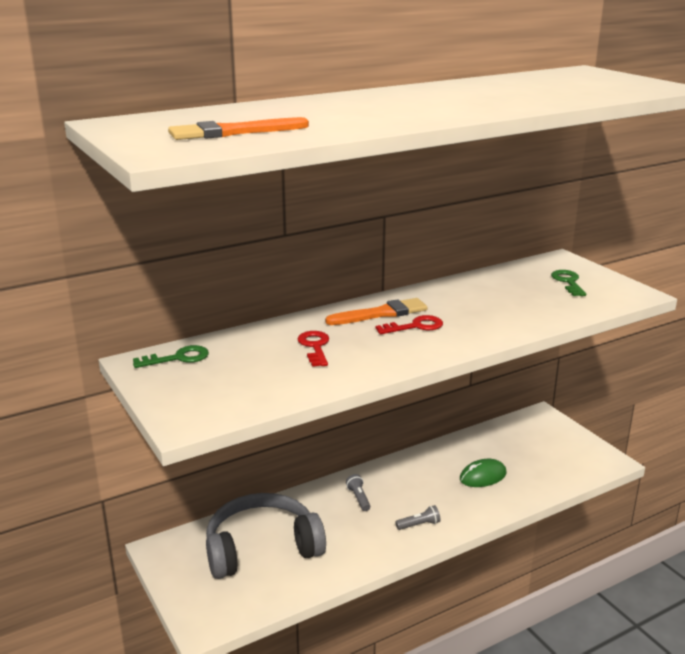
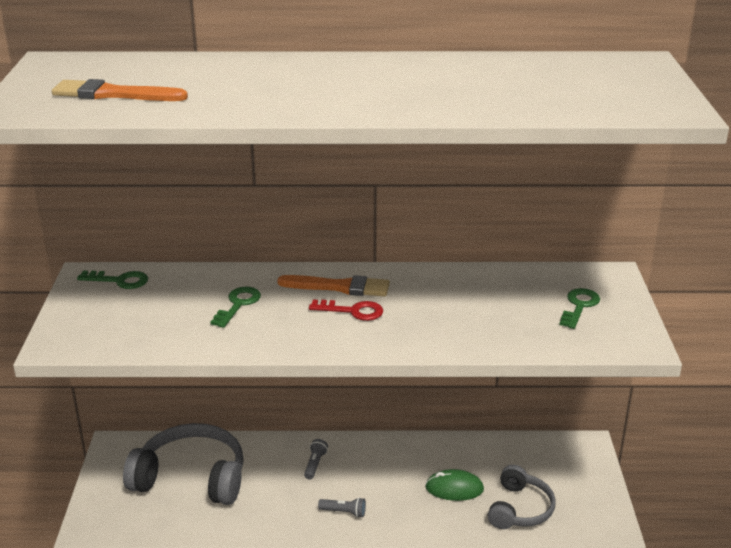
camera: 30 degrees right, 5 degrees up
(315, 347) = (238, 304): red key -> green key
(542, 473) = (519, 509): none -> grey headphones

